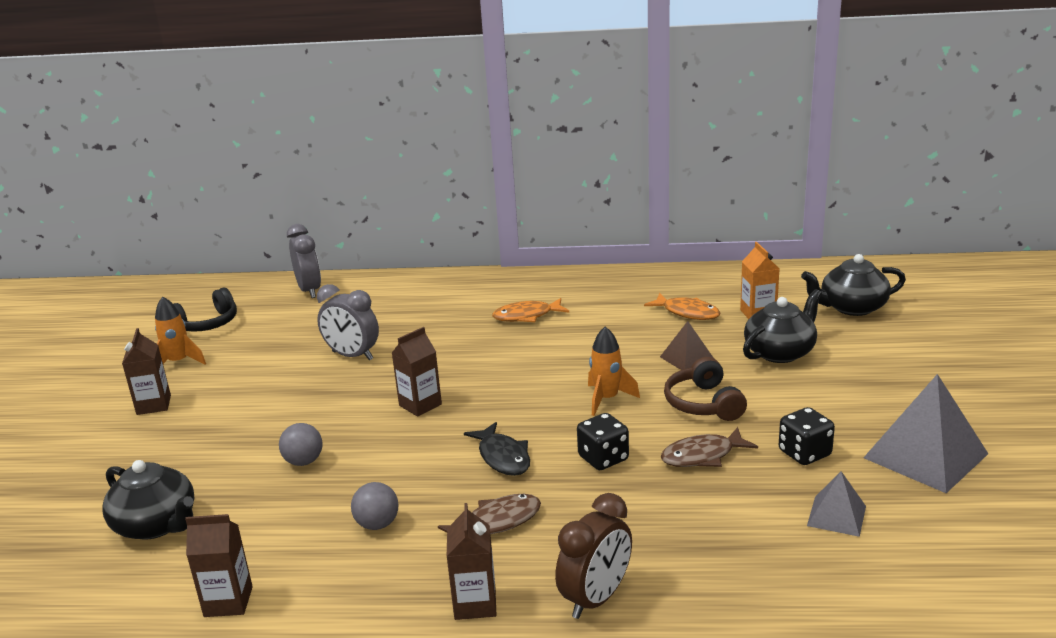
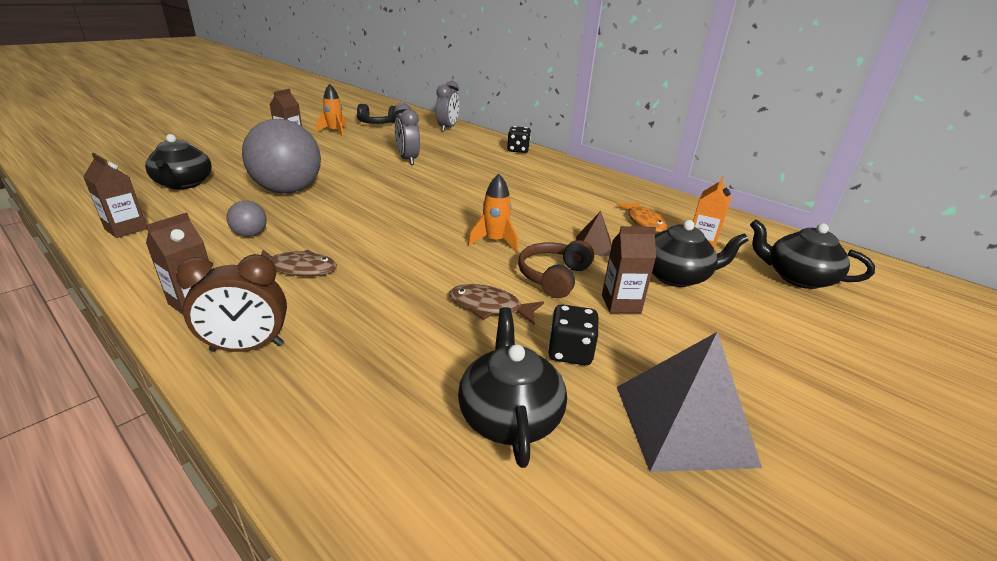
camera: 35 degrees right, 5 degrees up
(304, 461) = (288, 190): grey ball -> grey ball, size x2.36
(420, 405) = (390, 194): brown carton -> brown carton (621, 304)
(503, 457) = (374, 239): black fish -> none
(526, 316) = (533, 181): orange fish -> none
(603, 458) = (425, 271): black dice -> black dice (518, 150)
(836, 516) = (509, 415): grey pyramid -> black teapot

